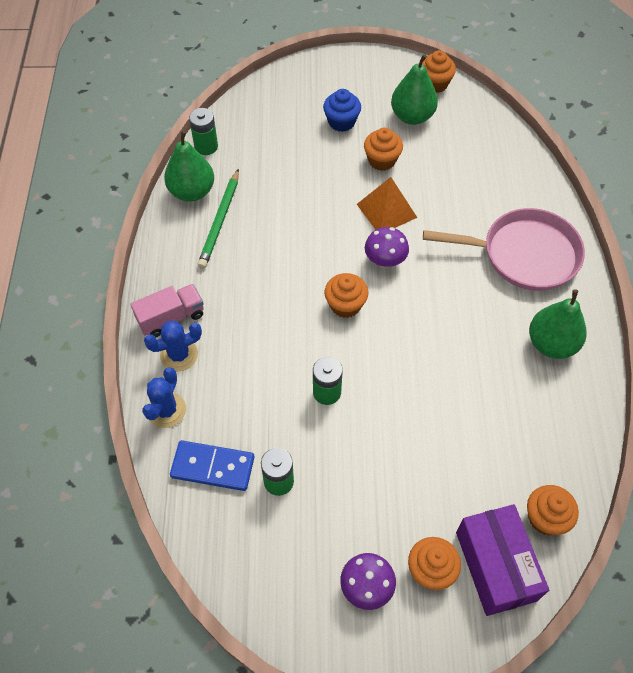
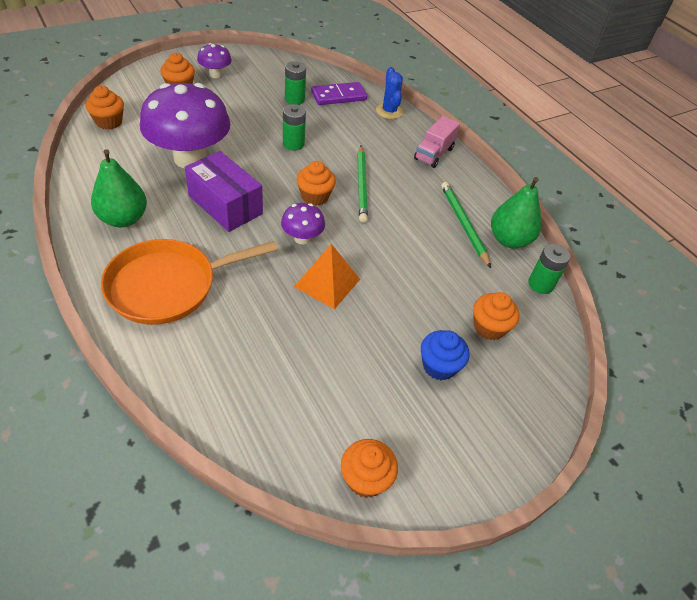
camera: 145 degrees right, 10 degrees down
(179, 355) = (408, 137): blue cactus -> none
(213, 467) = (339, 96): blue domino -> purple domino
(286, 302) = (361, 185): none -> green pencil
(381, 160) = (365, 335): orange cupcake -> orange cupcake (489, 327)
(412, 116) = (365, 409): green pear -> none
(459, 410) = (190, 158): none -> purple mushroom
(495, 566) = (139, 96): purple box -> purple box (225, 205)
(524, 255) = (168, 286): pink pan -> orange pan

